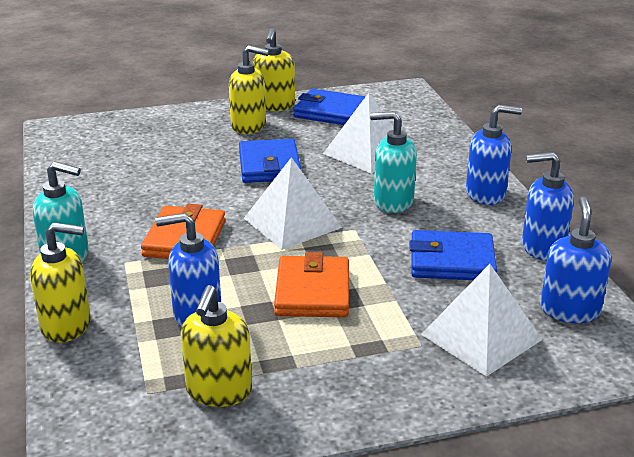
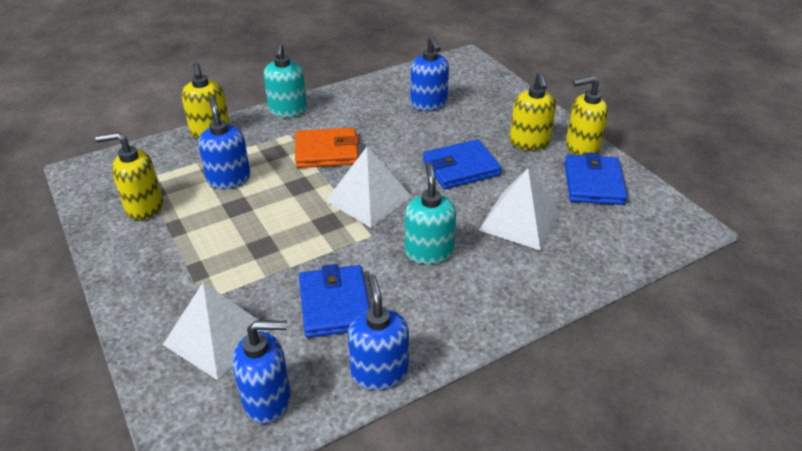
camera: 75 degrees right, 10 degrees up
(312, 292) = (268, 228): orange wallet -> none
(486, 194) = (474, 317): blue soap dispenser -> blue soap dispenser (429, 104)

